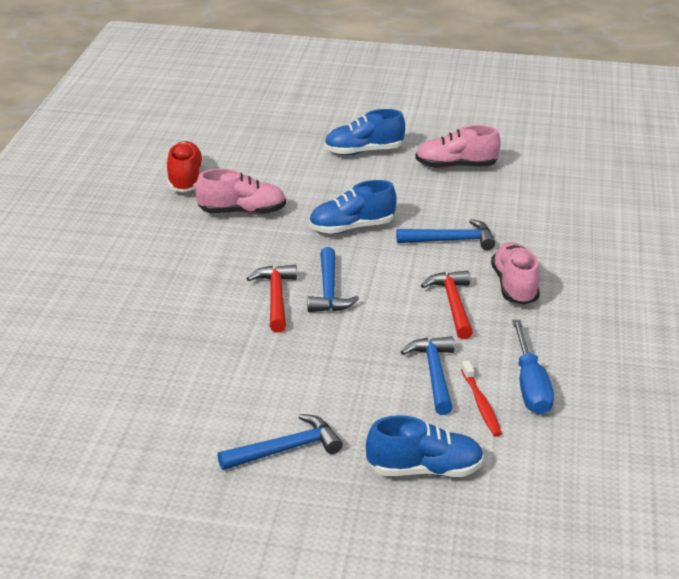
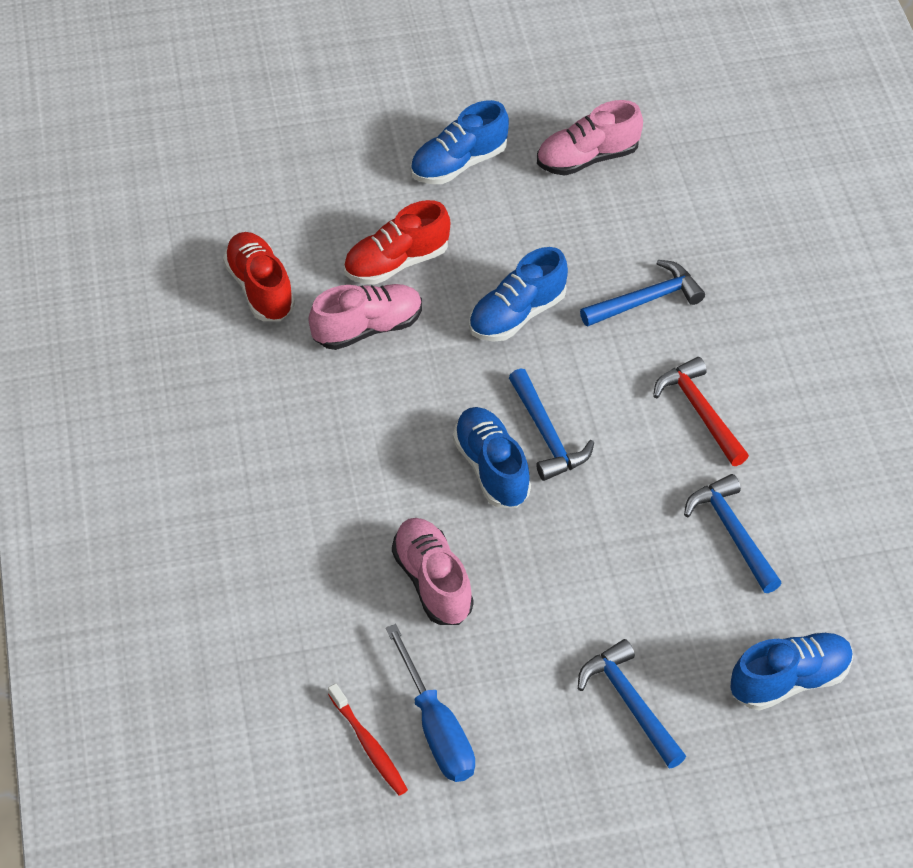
camera: 20 degrees left, 20 degrees up
(276, 298) = (491, 468): red hammer -> blue shoe
(286, 187) = (396, 263): none -> red shoe
(286, 449) = (630, 703): blue hammer -> blue hammer turned 75 degrees counterclockwise
(481, 404) = (803, 561): red toothbrush -> red toothbrush (368, 745)
(514, 286) = (755, 357): pink shoe -> pink shoe (433, 582)
(530, 385) = (842, 514): blue screwdriver -> blue screwdriver (436, 728)

